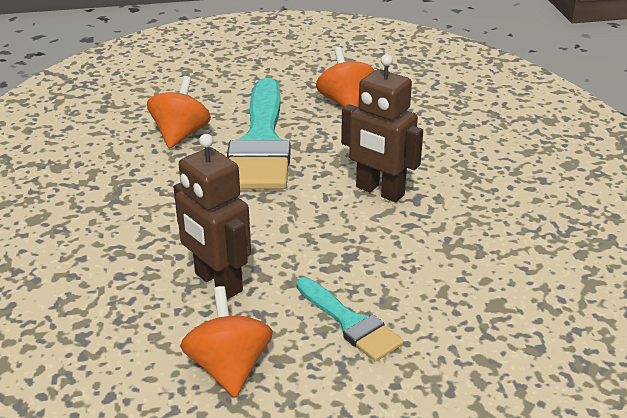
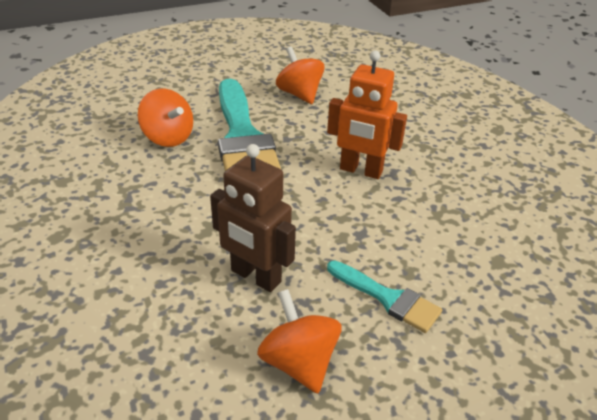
camera: 15 degrees left, 5 degrees up
(180, 135) = (168, 137): orange spinning top -> orange spinning top turned 135 degrees clockwise
(379, 191) = (361, 171): brown robot -> orange robot

